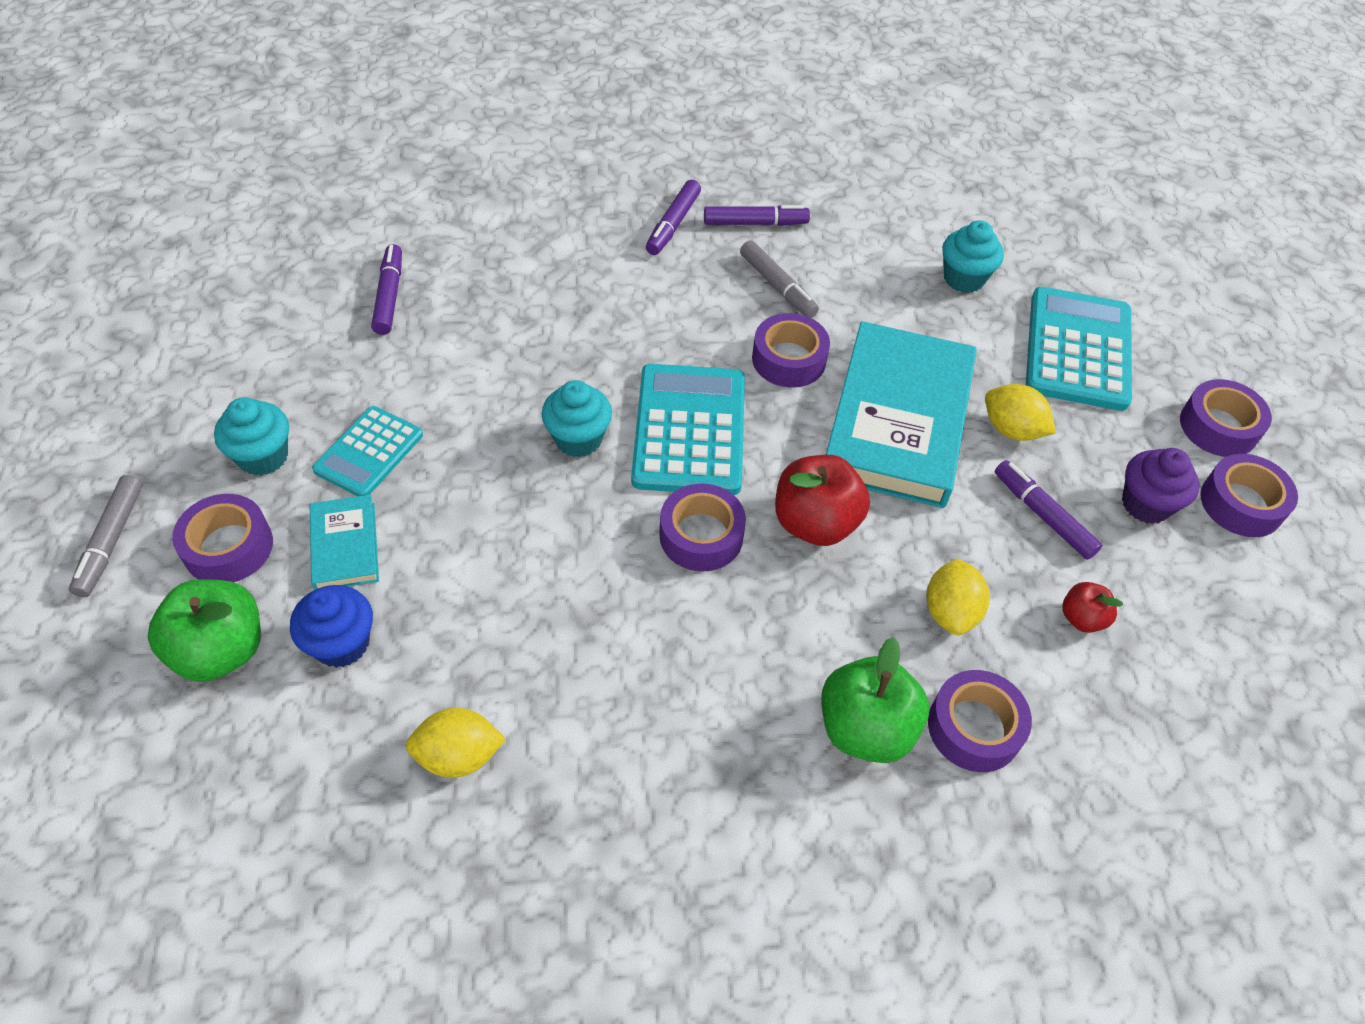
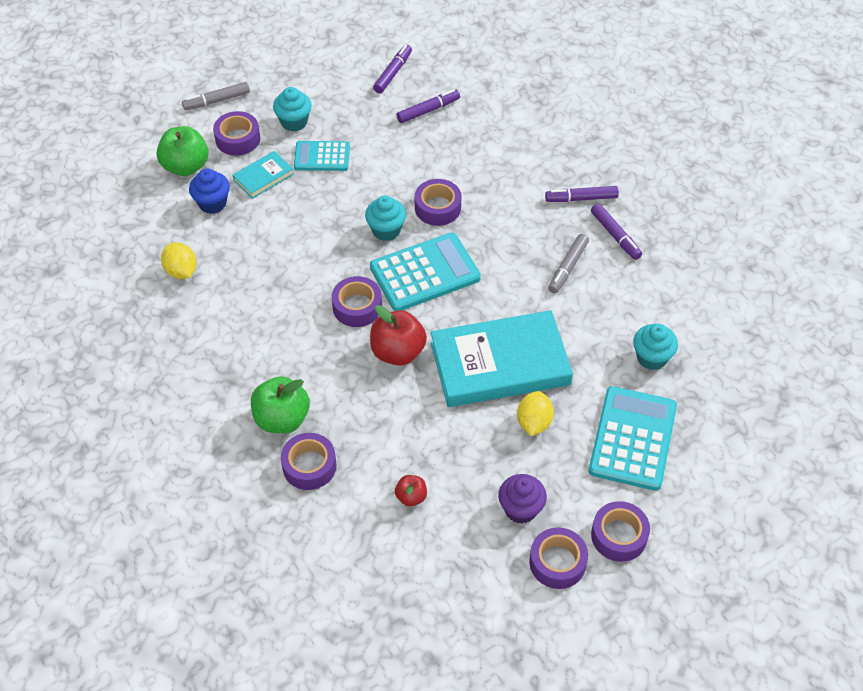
camera: 65 degrees right, 0 degrees up
(789, 359) = (510, 295): purple tape -> purple tape (437, 208)
(950, 611) = (377, 433): yellow lemon -> none
(1043, 515) = (475, 457): purple marker -> purple marker (393, 73)
(1077, 349) = (632, 438): turquoise calculator -> turquoise calculator turned 60 degrees counterclockwise

